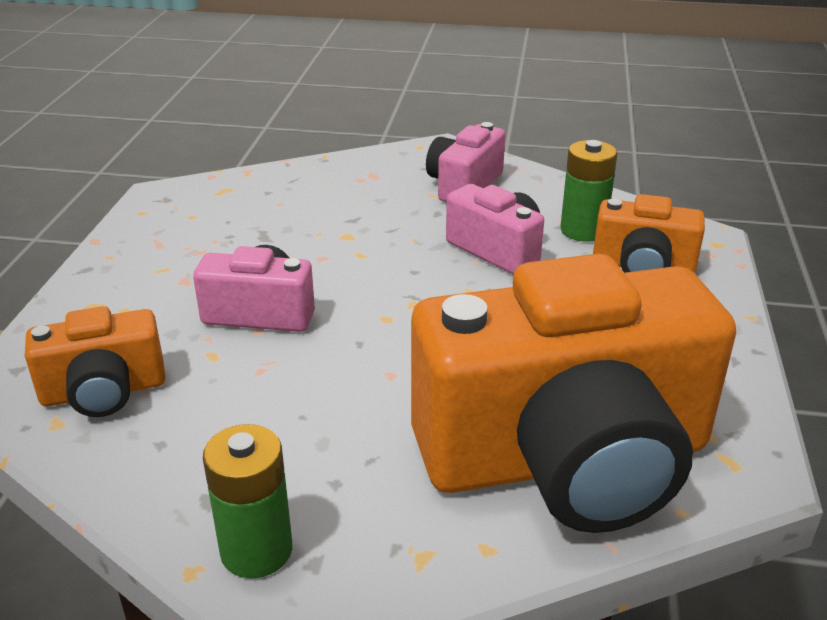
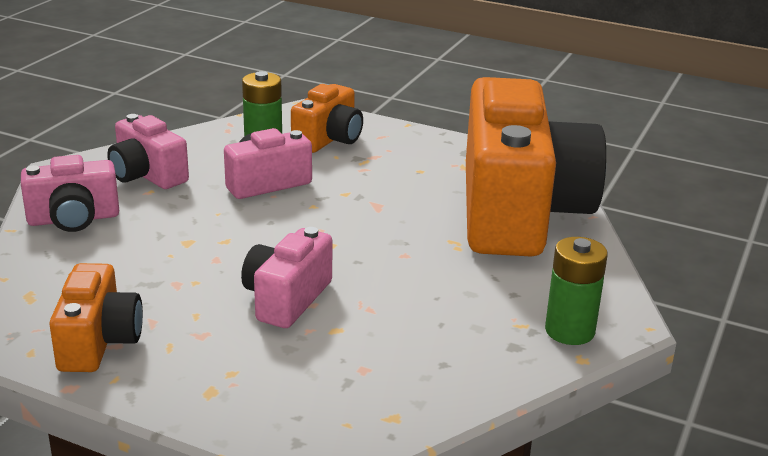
camera: 75 degrees left, 5 degrees down
(104, 391) = (361, 389): orange camera -> orange camera (99, 342)
(357, 175) = (74, 219): none -> pink camera

